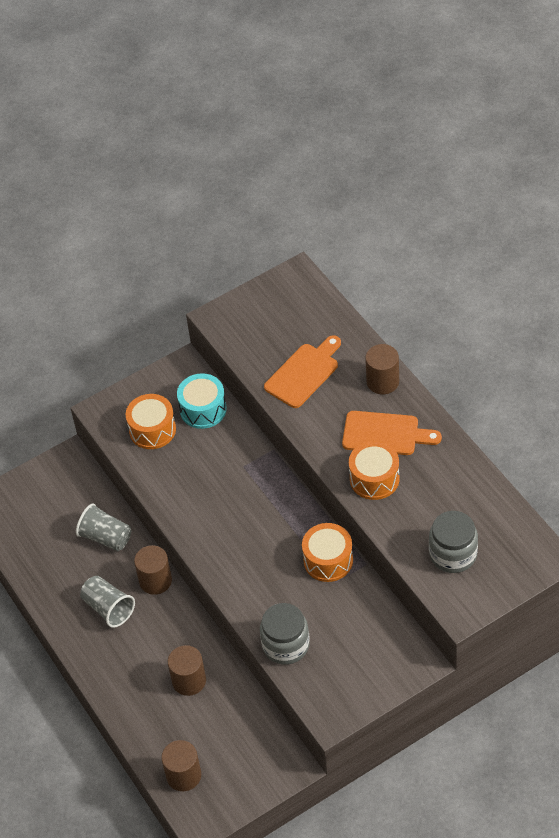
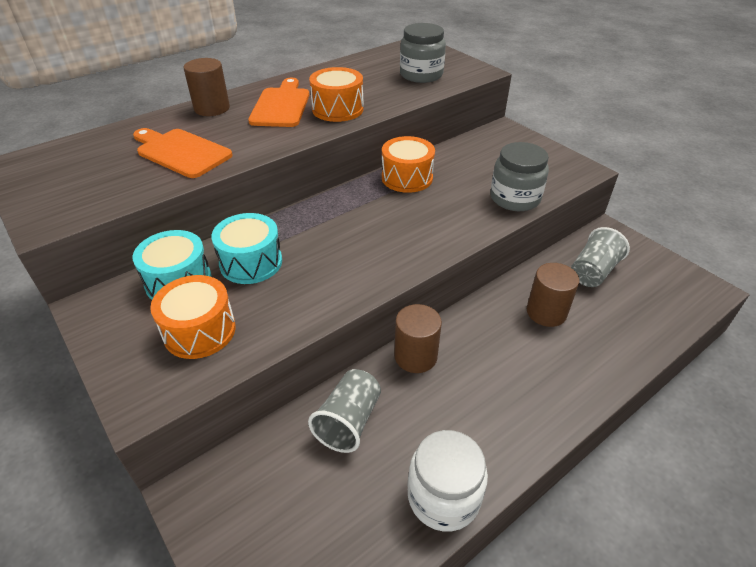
camera: 100 degrees left, 10 degrees down
(45, 586) = (443, 497): none -> white jar
(108, 608) = (466, 404): grey cup -> grey cup (593, 272)
(183, 775) = (663, 307): brown cylinder -> none
(218, 450) = (251, 262): none -> turquoise drum

